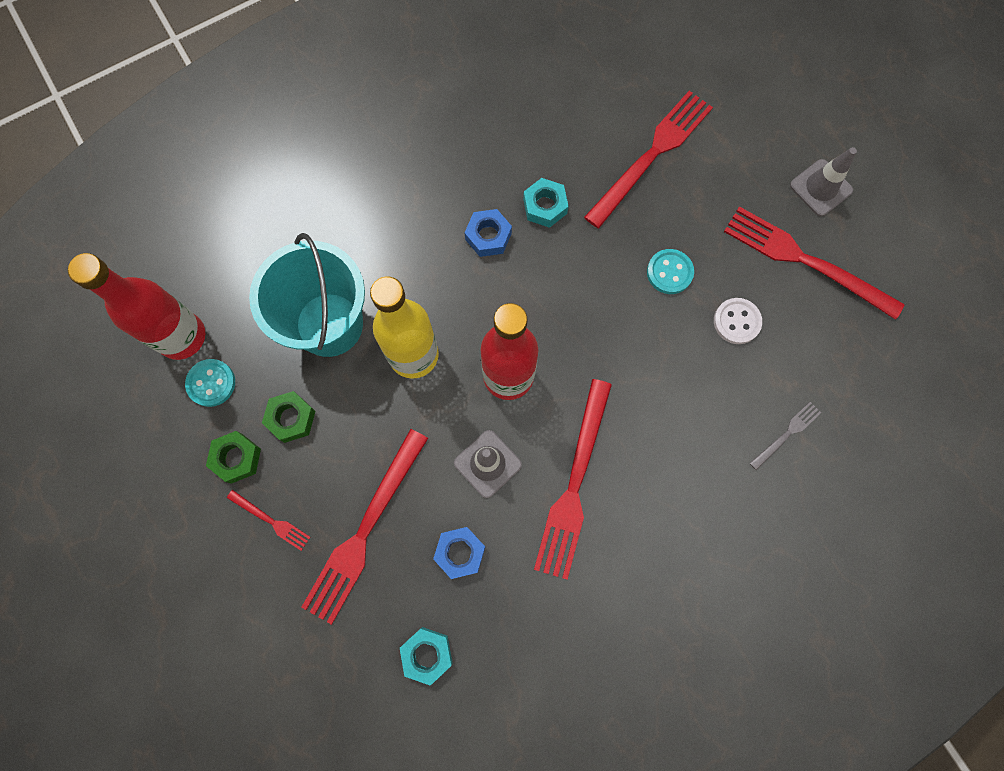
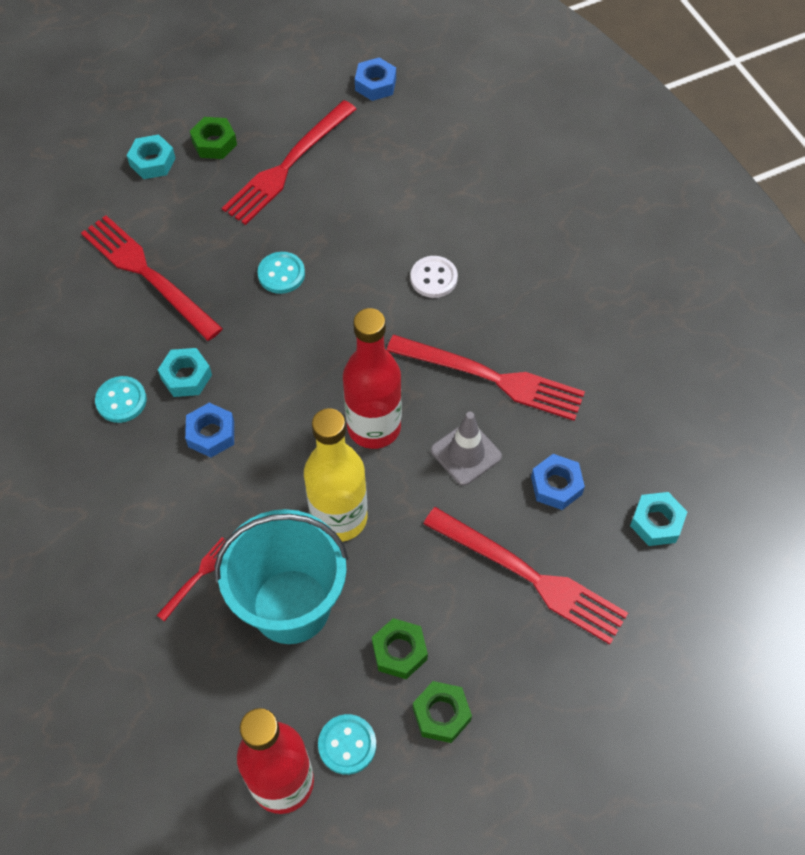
camera: 85 degrees left, 15 degrees down
(271, 521) = (516, 676): red fork -> red fork (198, 576)
(515, 158) = (121, 400): none -> turquoise button
(736, 322) = (341, 226): white button -> white button (433, 278)
(785, 136) = (152, 162): none -> turquoise nut
(786, 434) = (455, 203): grey fork -> none
(820, 188) = (214, 143): grey traffic cone -> green nut
(936, 336) = (375, 84): none -> blue nut

